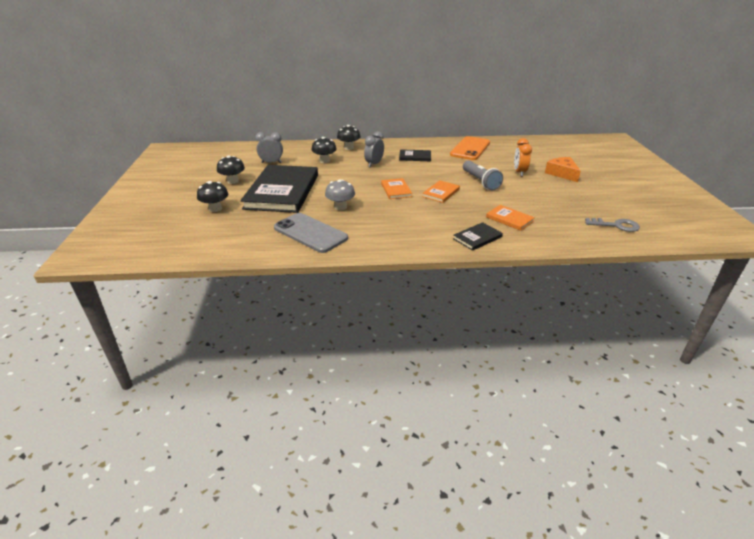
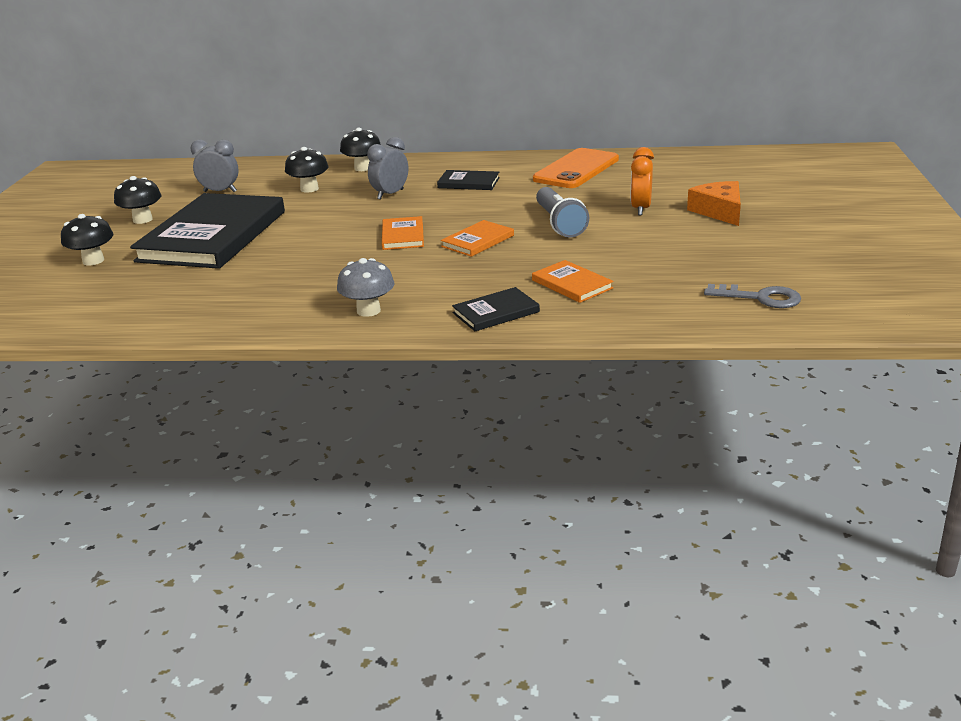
camera: 10 degrees right, 5 degrees down
(310, 233) = (222, 299): grey phone -> none
(340, 207) = (294, 261): grey mushroom -> grey mushroom (368, 311)

